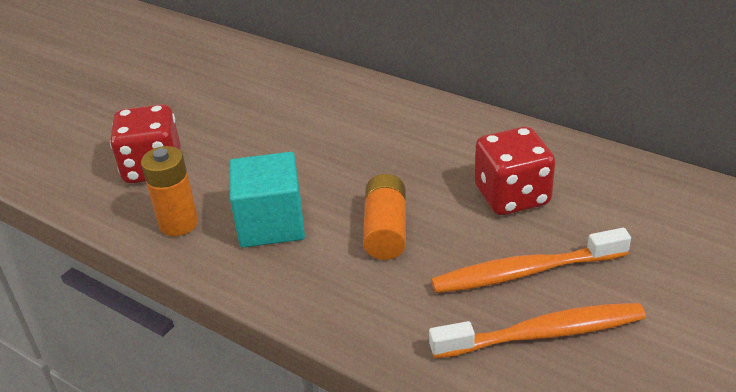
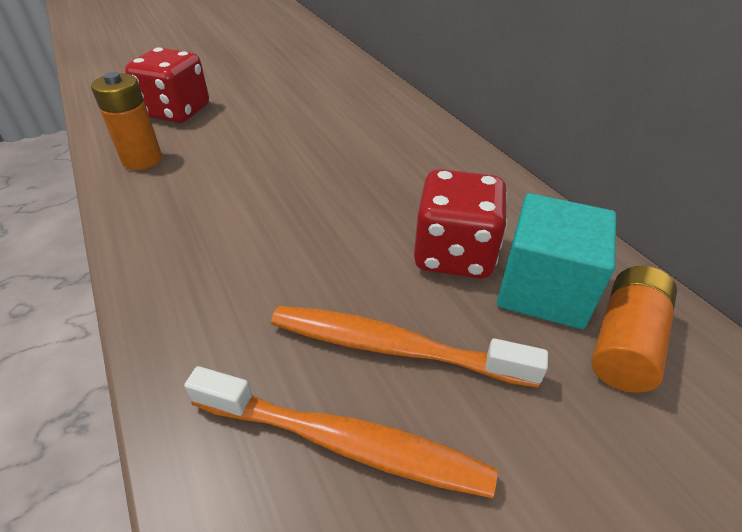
camera: 25 degrees right, 5 degrees up
(271, 223) = (208, 188): turquoise cube -> turquoise cube (543, 290)
(386, 230) = (296, 236): orange battery -> orange battery (625, 342)

